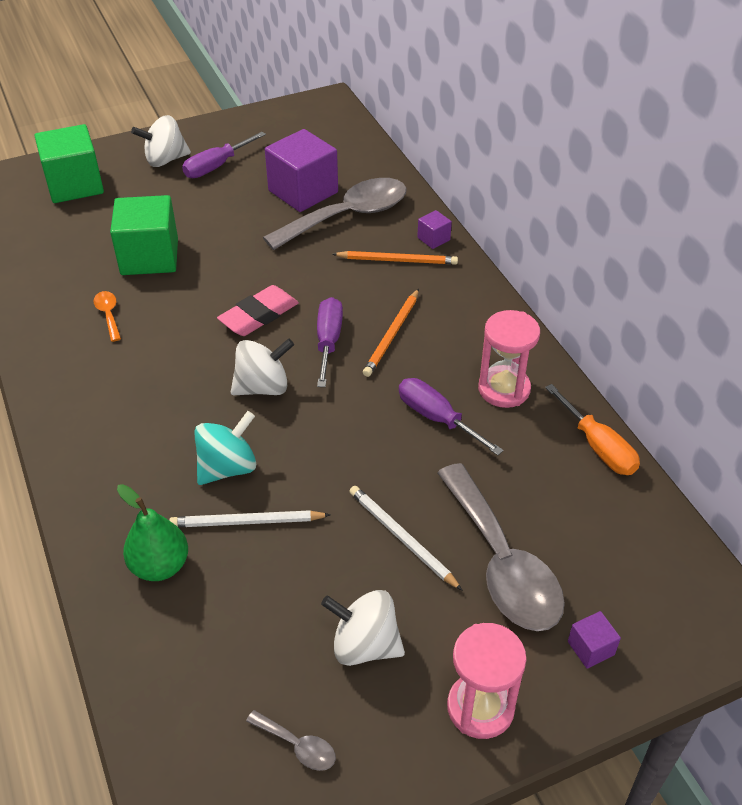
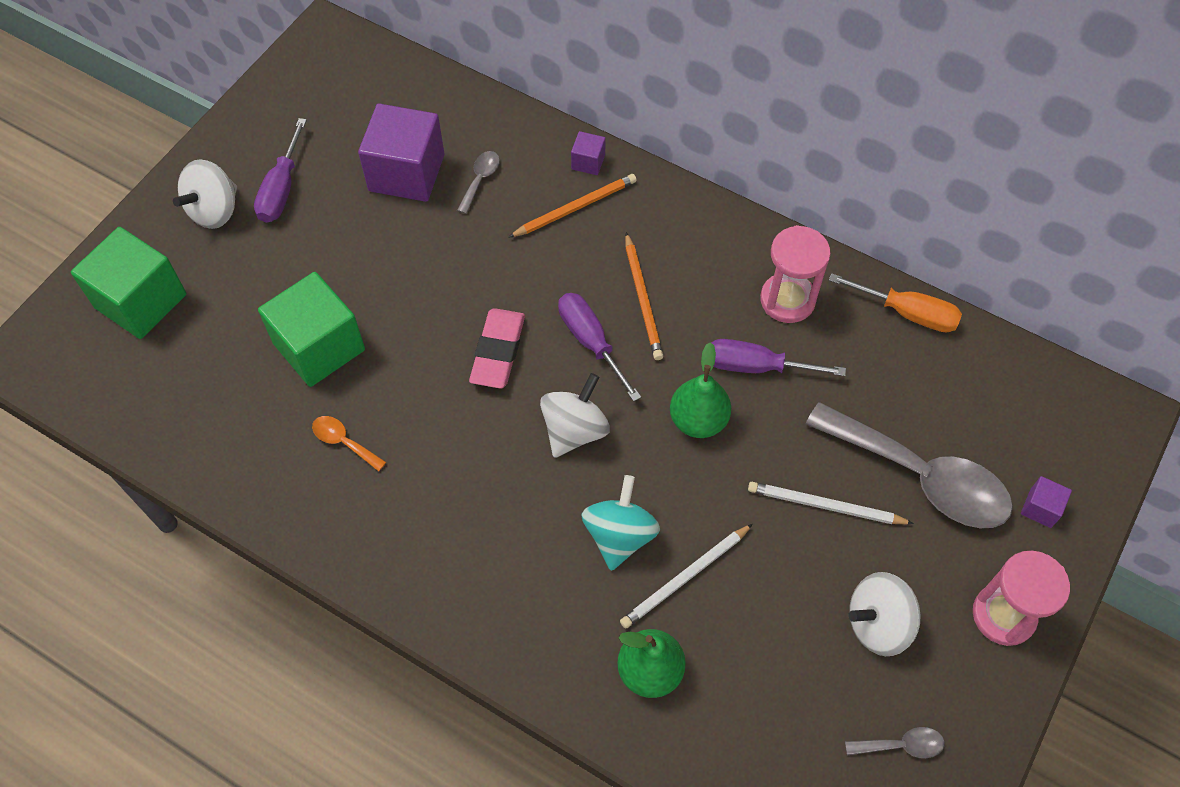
camera: 35 degrees left, 15 degrees up
(348, 216) = (480, 180): grey spoon -> grey spoon, size x0.41
(358, 428) = (698, 420): none -> green pear

